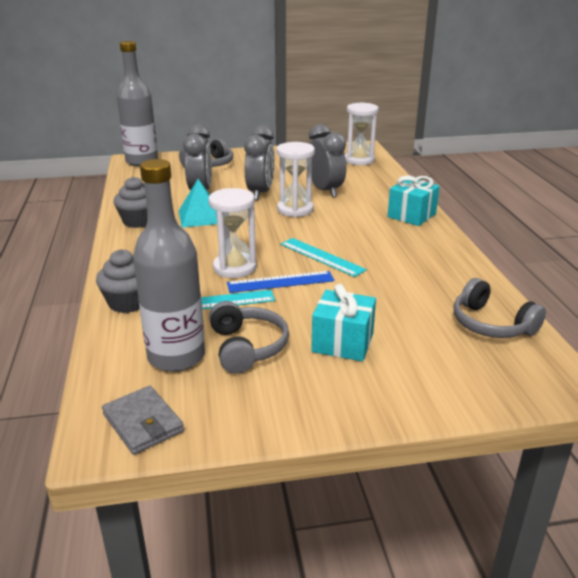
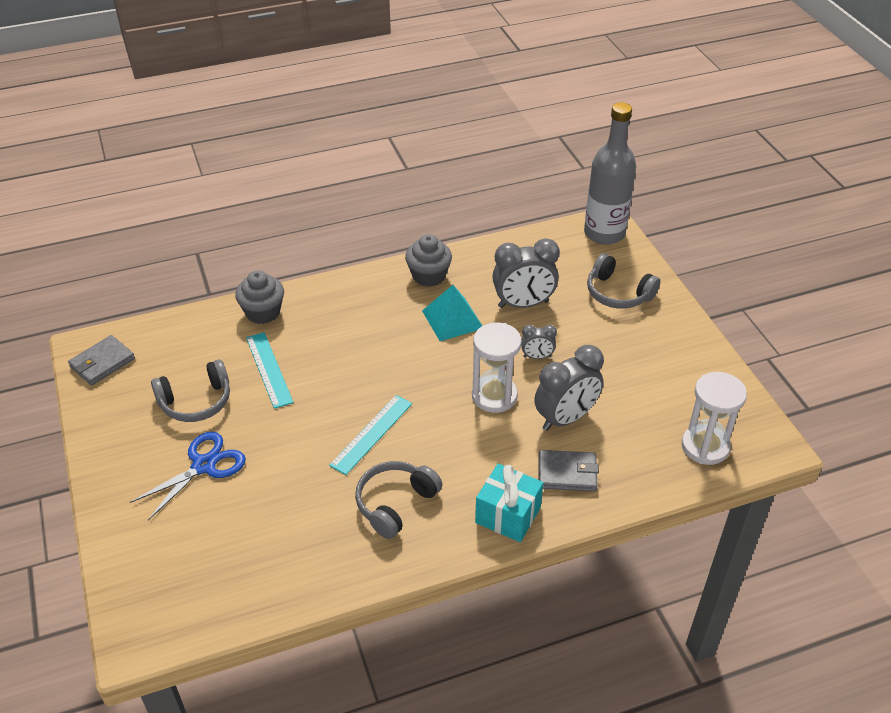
camera: 80 degrees right, 15 degrees up
(176, 356) = (182, 361): grey bottle -> none
(235, 268) = (336, 368): white hourglass -> none
(260, 193) = (537, 357): grey clock -> grey clock, size x0.51
(280, 282) = (311, 407): blue ruler -> none
(342, 342) = (204, 465): turquoise gift -> blue scissors
(375, 195) = (567, 473): none -> grey wallet
(491, 324) = (240, 586): grey headphones -> grey headphones (395, 504)

